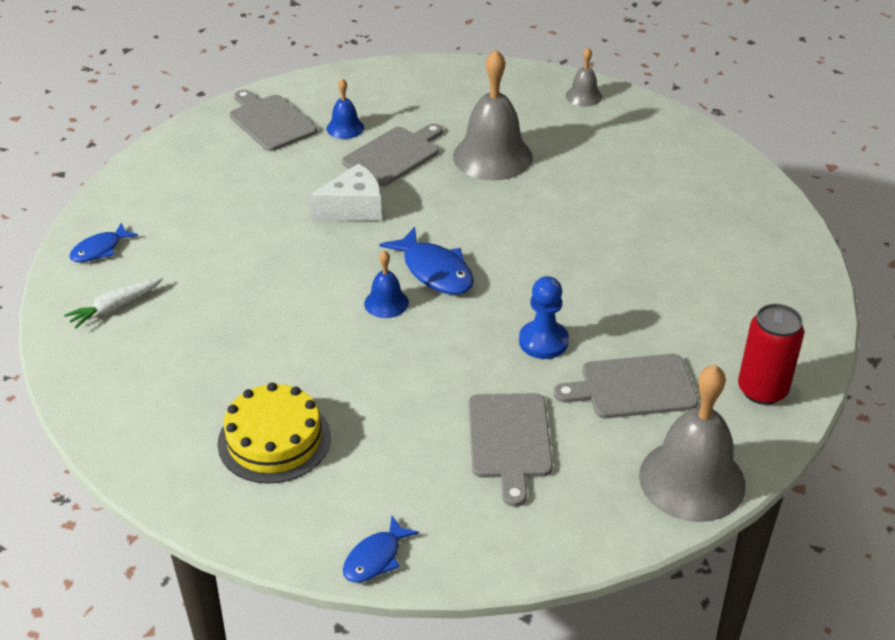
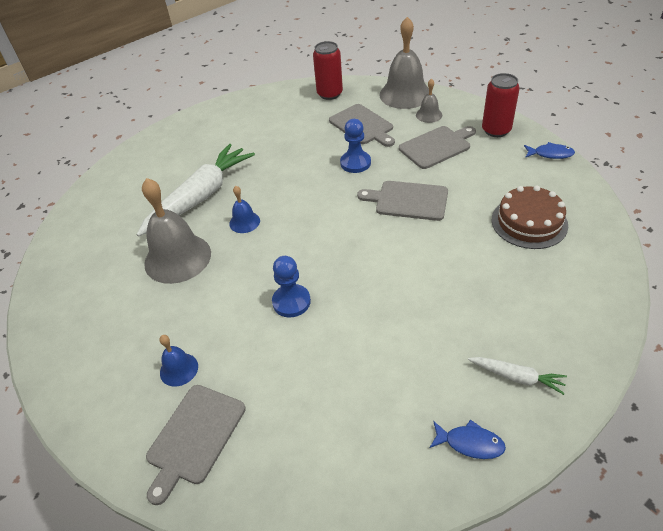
camera: 115 degrees left, 5 degrees up
(274, 440) = (529, 222): yellow cake -> brown cake
(353, 208) = (291, 302): white cheese -> blue pawn
(386, 303) = (378, 234): blue bell -> blue bell (244, 222)
(394, 155) = (205, 314): grey cutting board -> grey cutting board (408, 200)
(434, 271) = (330, 228): blue fish -> none
(491, 533) = (496, 130): none -> red can
(583, 96) = (67, 244): grey bell -> grey bell (429, 115)
(588, 194) = (200, 197): none -> white carrot

